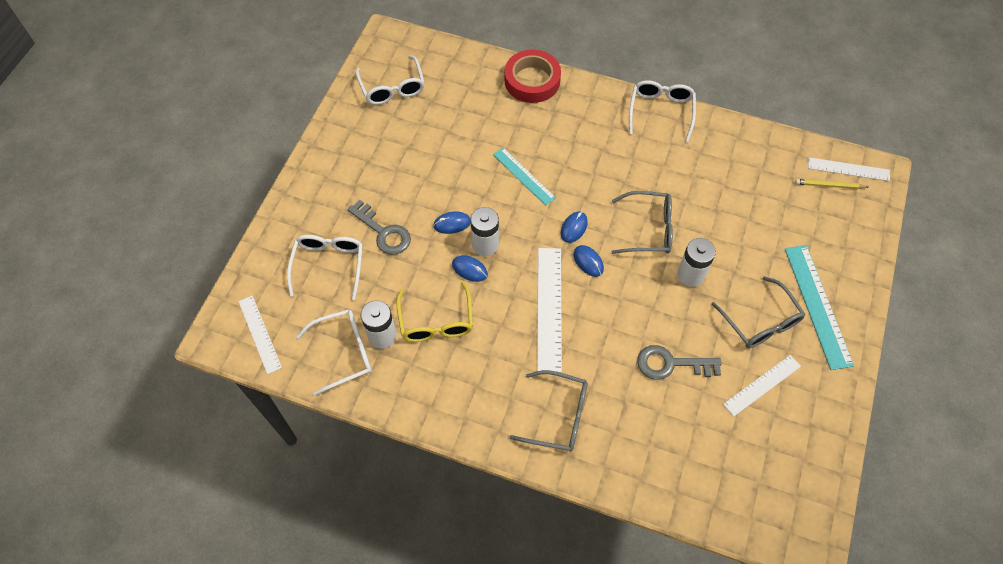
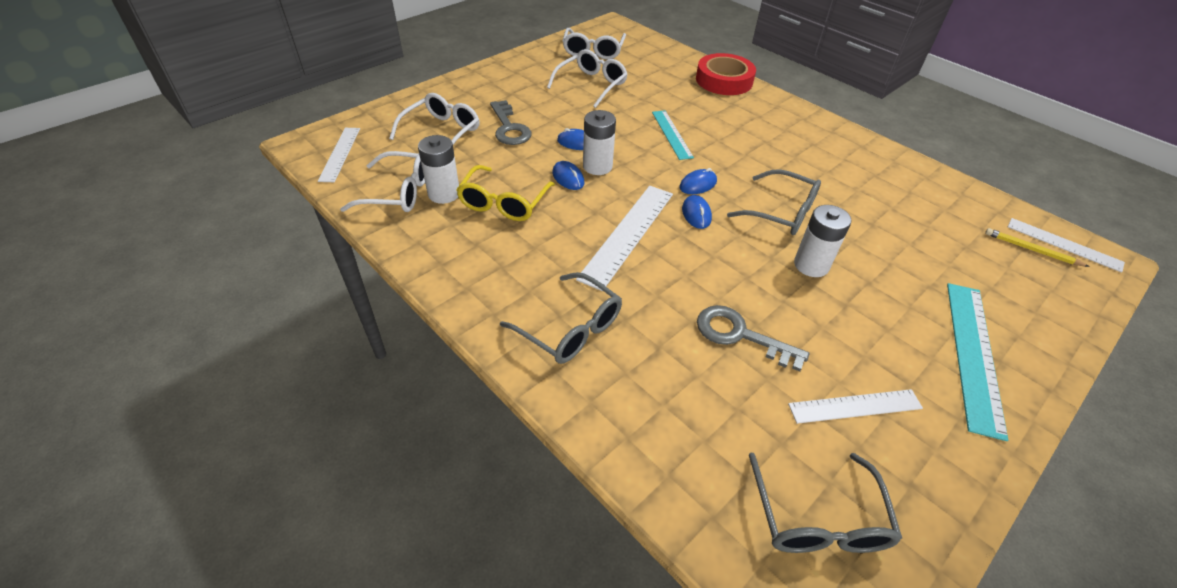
camera: 25 degrees right, 15 degrees down
(661, 111) = (845, 134): white glasses -> white glasses (591, 85)
(760, 322) = (883, 340): grey glasses -> grey glasses (818, 518)

